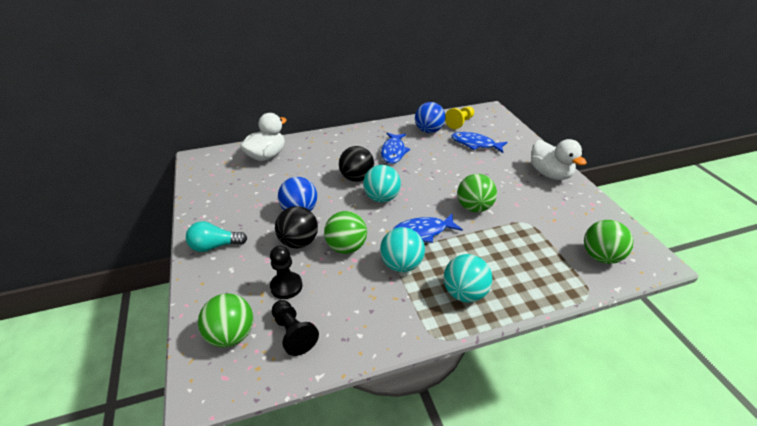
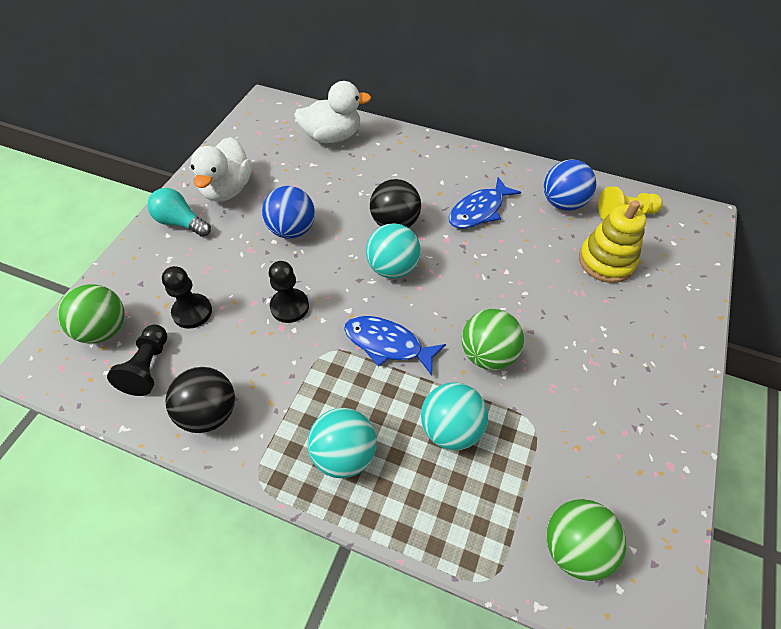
camera: 40 degrees right, 15 degrees up
(299, 242) = (253, 268): black ball -> black ball (209, 413)
(346, 247) = (289, 307): green ball -> black pawn
(401, 264) = (319, 368): turquoise ball -> turquoise ball (451, 429)
(475, 144) = (606, 261): blue fish -> yellow stacking toy
(550, 174) = (663, 376): white duck -> white duck (227, 189)

